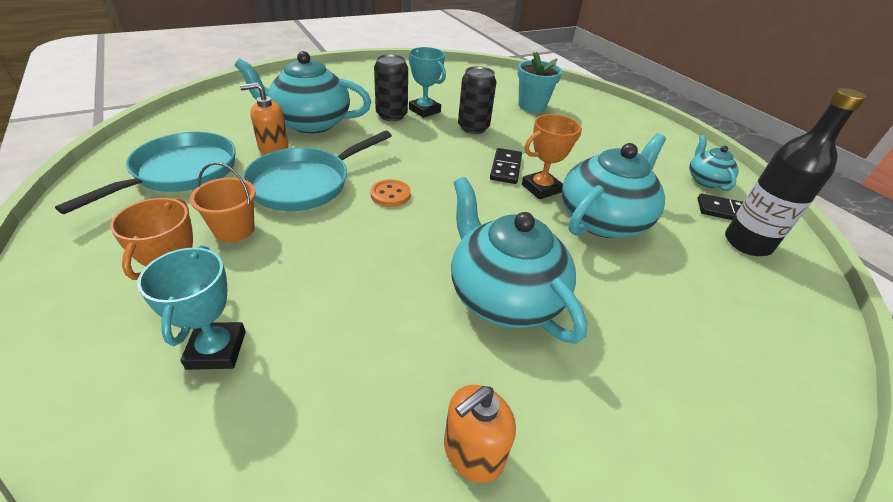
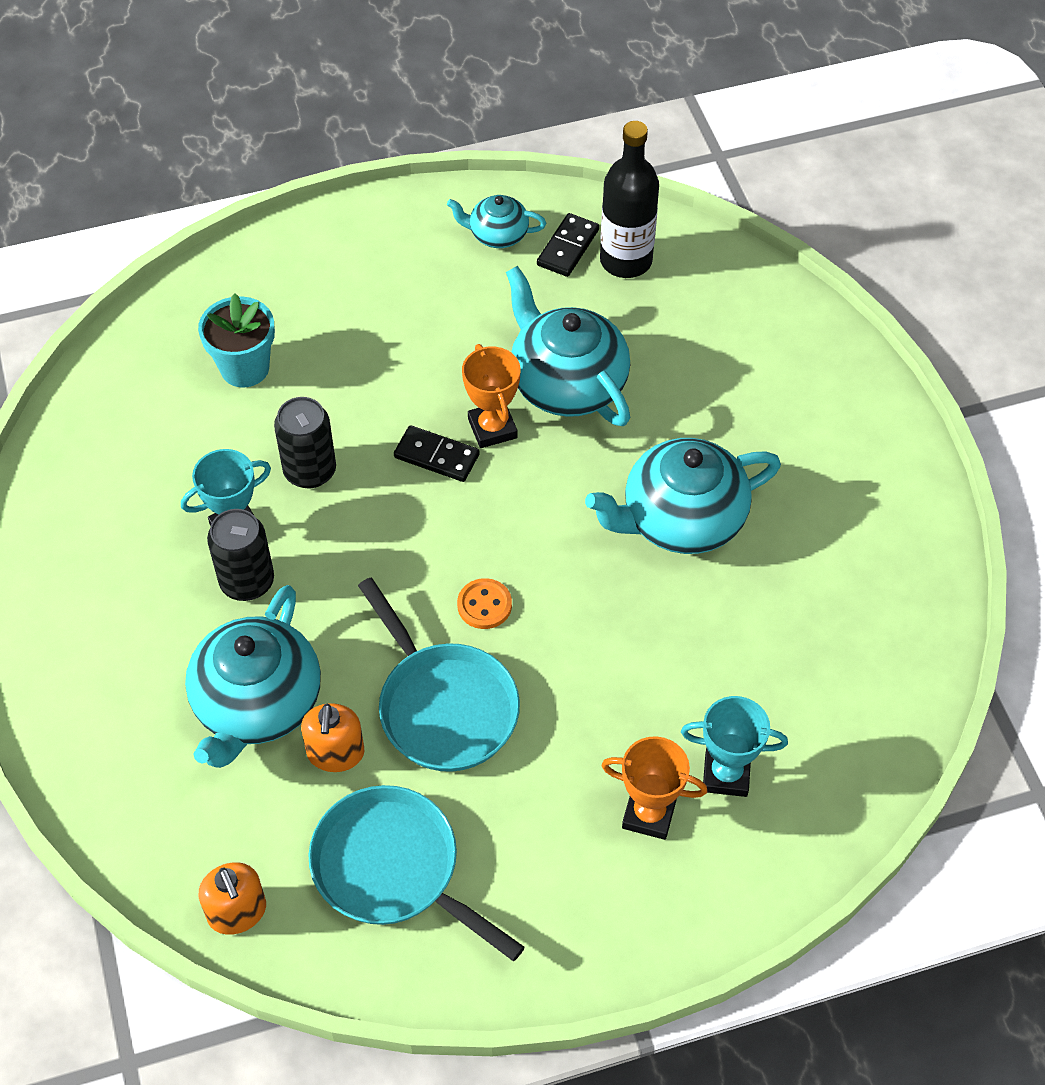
camera: 75 degrees left, 15 degrees up
(234, 229) = (539, 782): orange bucket -> none
(472, 452) = (844, 581): orange soap dispenser -> orange soap dispenser (237, 912)

